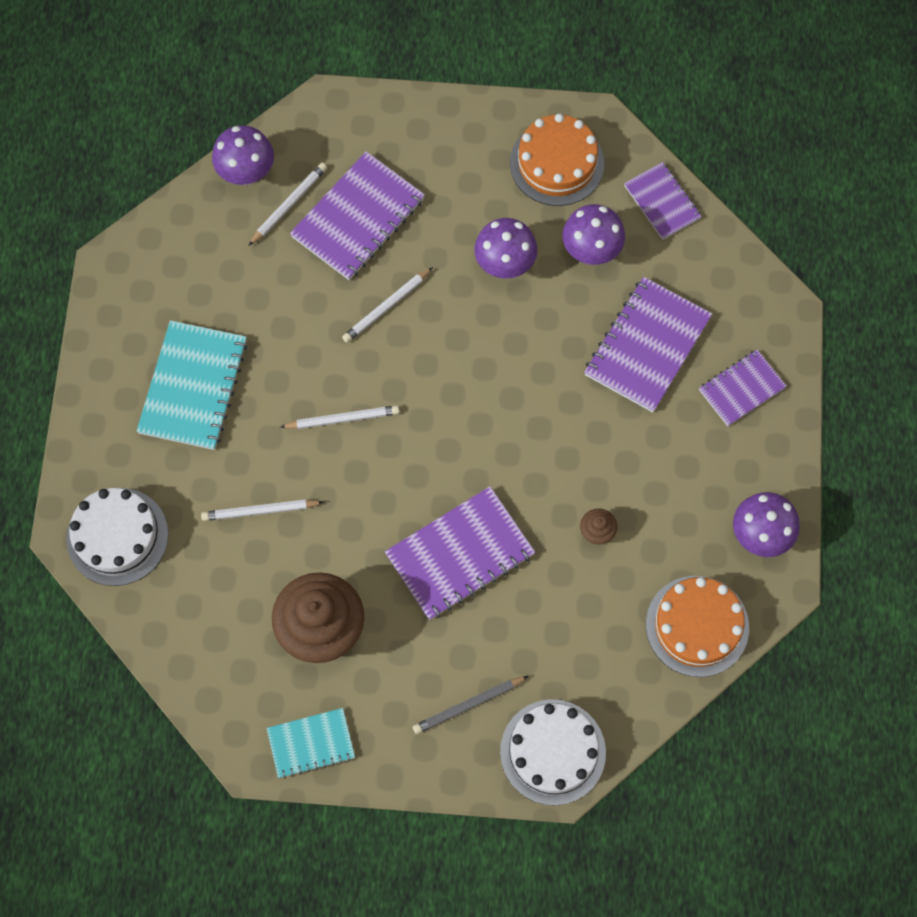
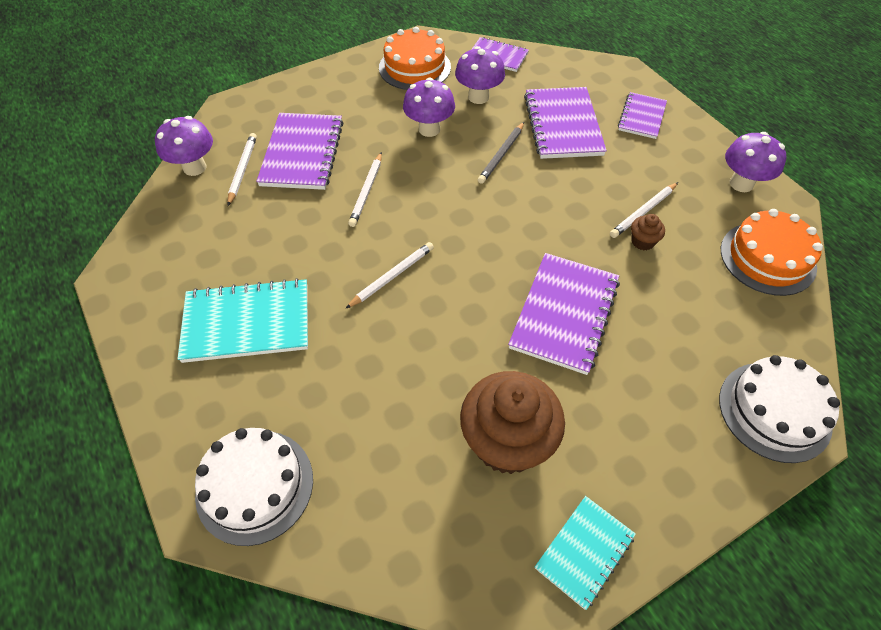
camera: 35 degrees left, 15 degrees down
(193, 387) = (247, 323): turquoise notebook -> turquoise notebook turned 75 degrees counterclockwise
(260, 511) = (376, 381): white pencil -> white pencil (643, 212)
(468, 705) = (678, 420): grey pencil -> grey pencil (501, 155)

